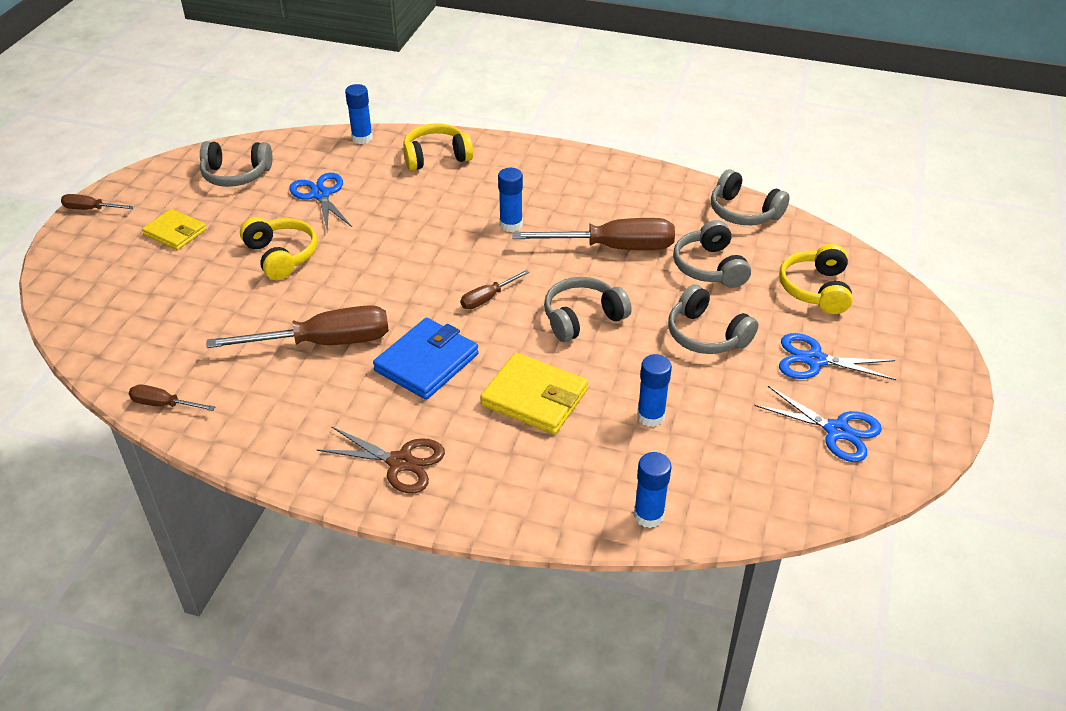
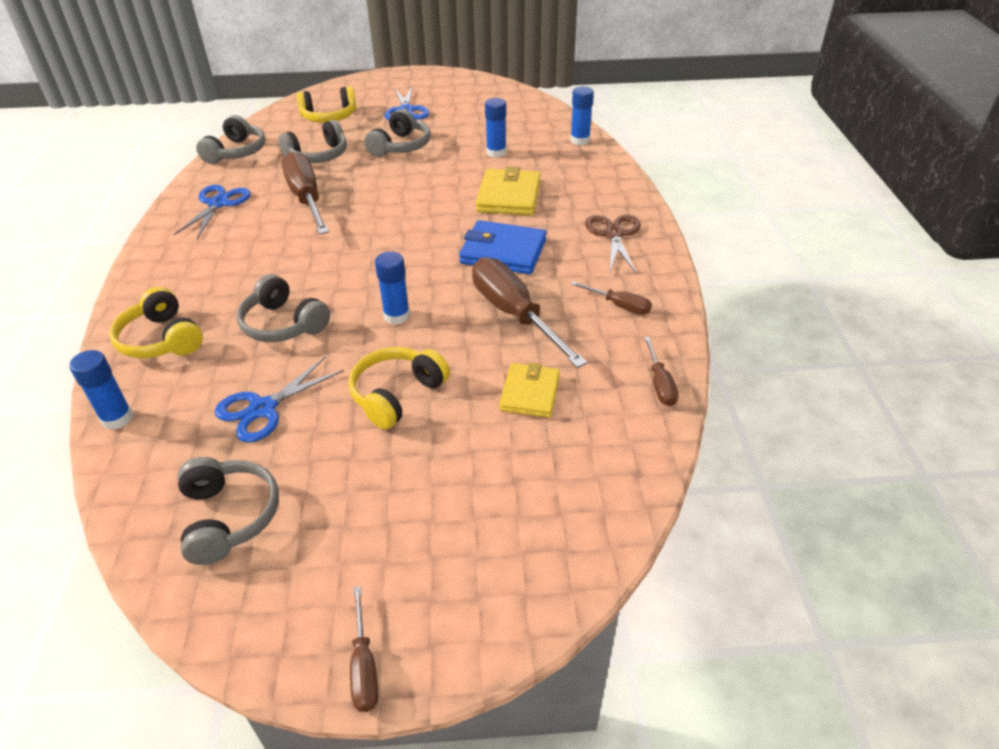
camera: 110 degrees left, 0 degrees up
(175, 232) = (387, 519): yellow wallet -> yellow wallet (530, 393)
(487, 298) = (405, 243): brown screwdriver -> brown screwdriver (619, 305)
(511, 225) = (287, 257): blue glue stick -> blue glue stick (397, 316)
(582, 318) = (407, 195): grey headphones -> grey headphones (283, 324)
(837, 431) = (467, 99): blue scissors -> blue scissors (218, 203)

